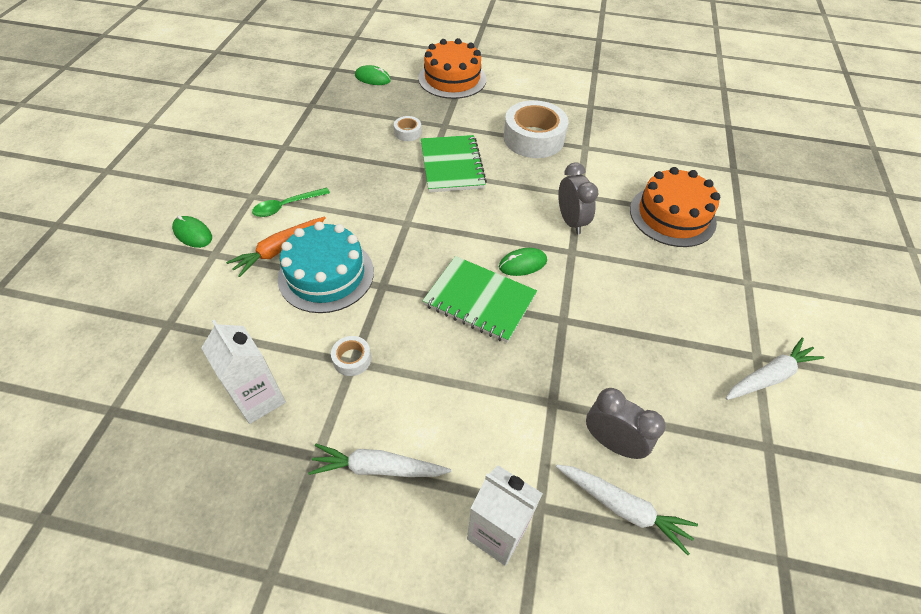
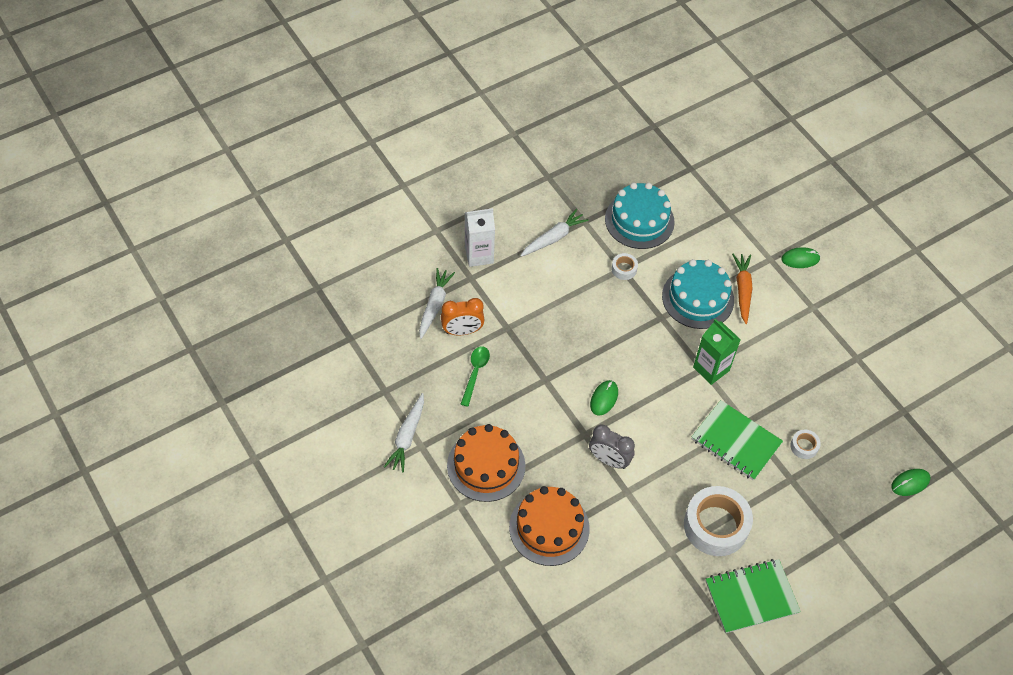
camera: 135 degrees right, 5 degrees up
(259, 399) = (639, 220): white carton -> turquoise cake
(286, 206) = (783, 318): green spoon -> green spoon (475, 373)
(400, 217) = (711, 369): none -> green carton
(452, 79) = (856, 543): orange cake -> orange cake (486, 465)
(479, 300) = (601, 353): green notebook -> green notebook (751, 597)
(612, 442) = (462, 331): grey clock -> orange clock
(622, 508) = (434, 305): white carrot -> white carrot turned 120 degrees clockwise

